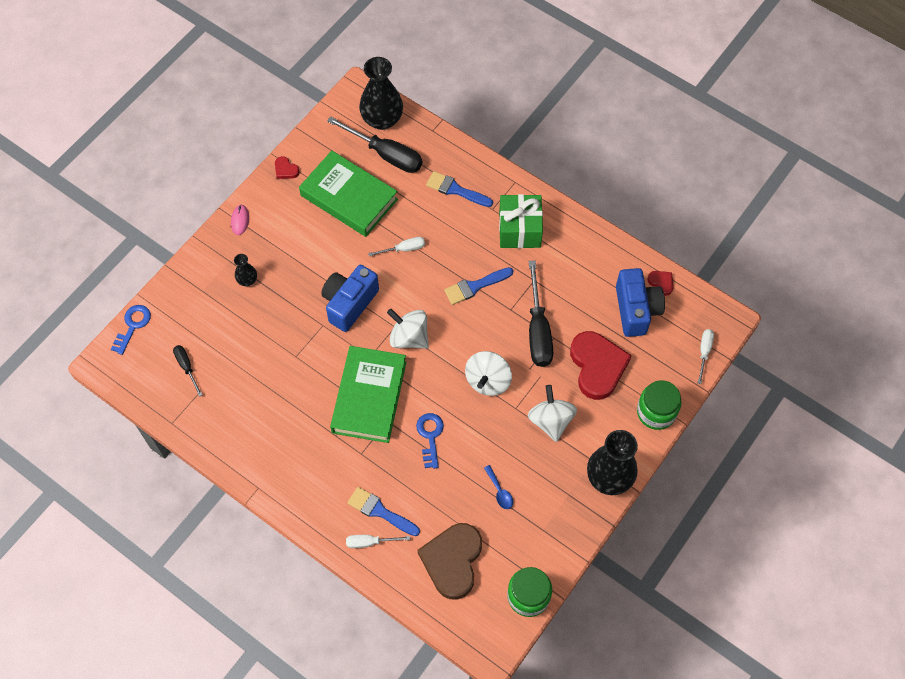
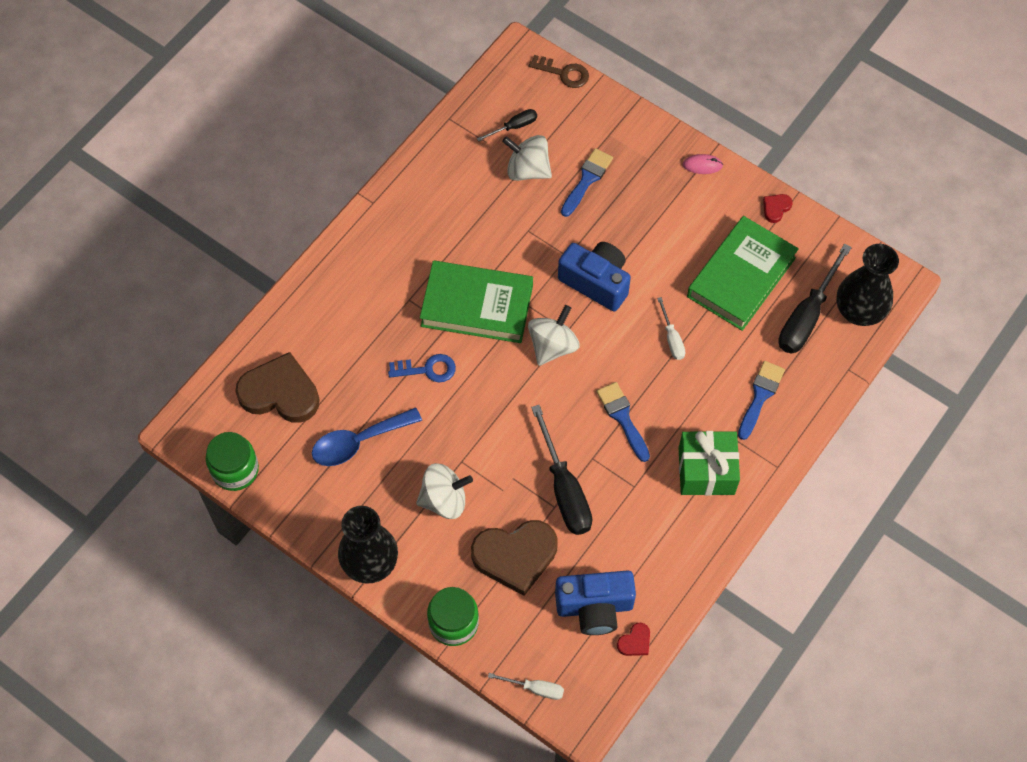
camera: 90 degrees right, 0 degrees up
(133, 326) = (563, 73): blue key -> brown key
(247, 280) = (623, 177): black vase -> none
(370, 542) = (306, 311): white screwdriver -> none
(380, 511) = (340, 320): blue brush -> blue brush (587, 180)
(488, 380) = (496, 431): white spinning top -> white spinning top (527, 170)
(500, 491) = (358, 442): blue spoon -> blue spoon, size x2.00
(538, 330) = (564, 489): black screwdriver -> black screwdriver turned 105 degrees counterclockwise
(597, 366) = (515, 556): red heart -> brown heart

